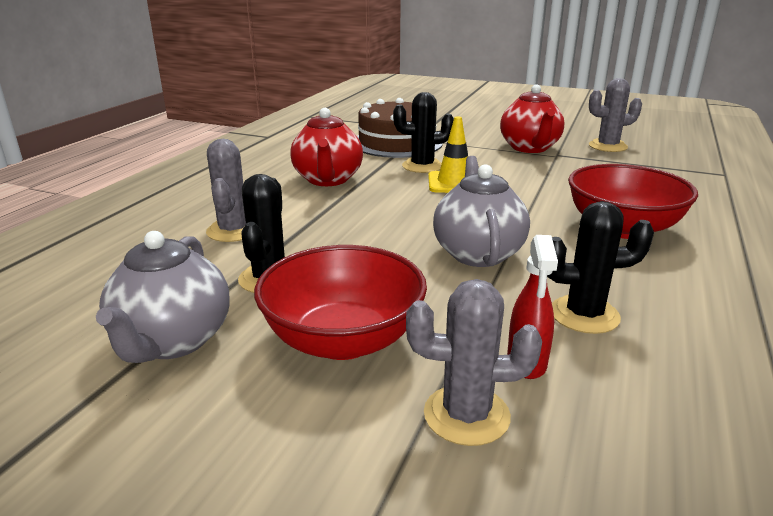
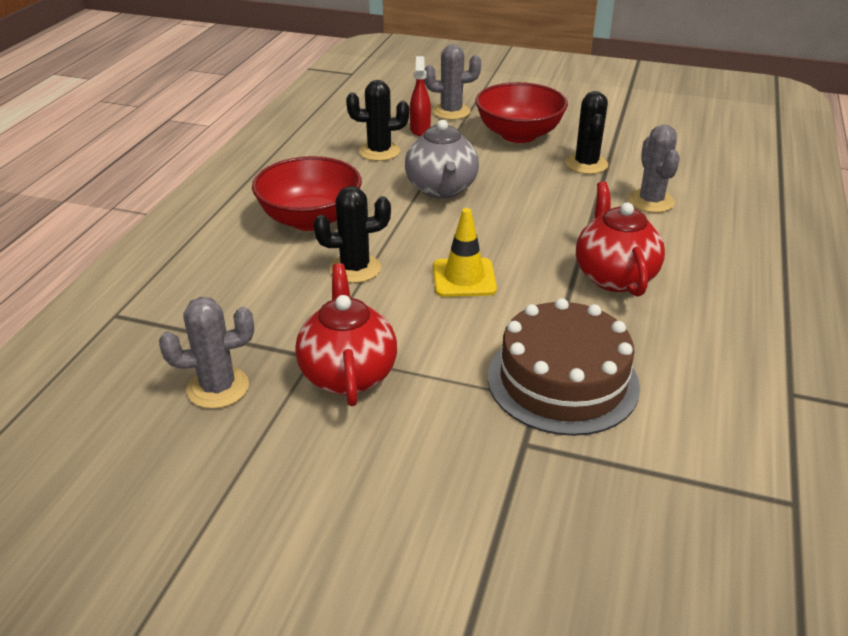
camera: 175 degrees right, 10 degrees up
(172, 341) = (610, 130): grey teapot -> none
(422, 166) = (508, 312): black cactus -> black cactus (355, 268)

